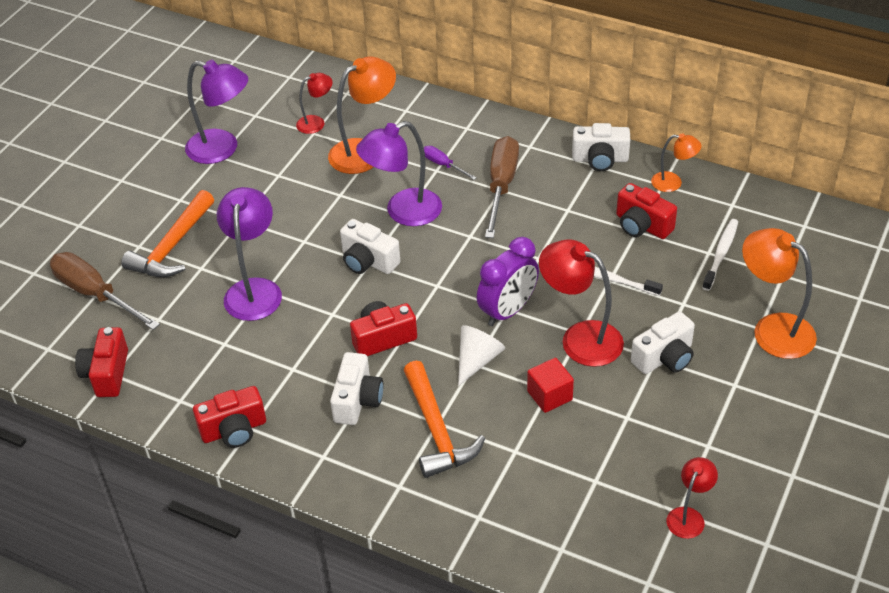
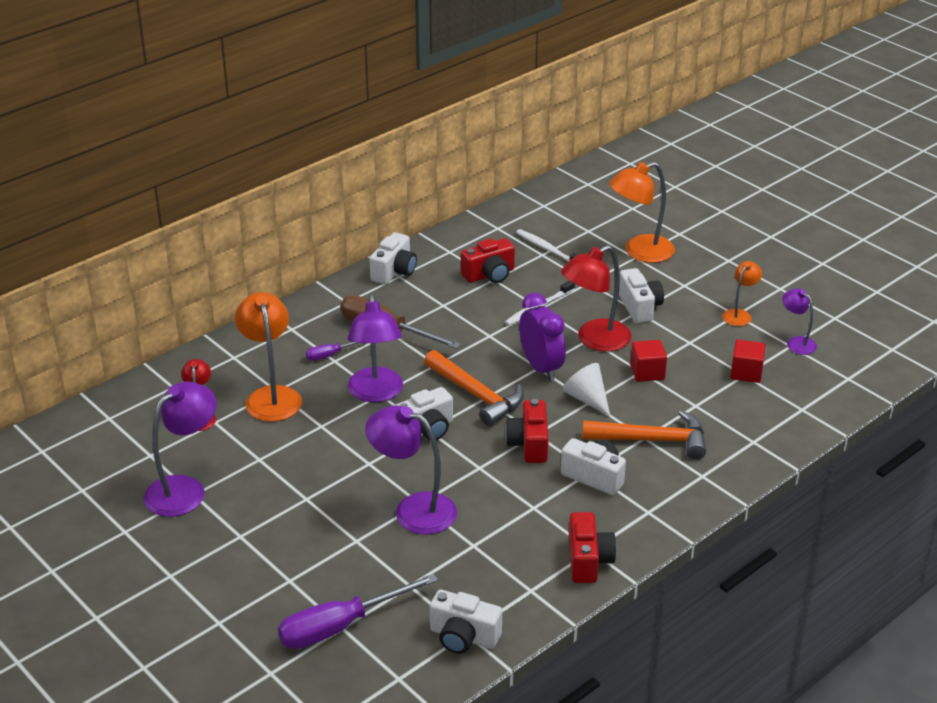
camera: 70 degrees left, 10 degrees down
(95, 294) = (340, 626): brown screwdriver -> purple screwdriver
(107, 373) = (463, 637): red camera -> white camera
(172, 247) = (309, 555): orange hammer -> orange hammer (476, 395)
(600, 481) = (746, 373): none -> red cube
(673, 183) = (451, 246): orange lamp -> orange lamp (739, 314)
(688, 516) = (796, 342): red lamp -> purple lamp

